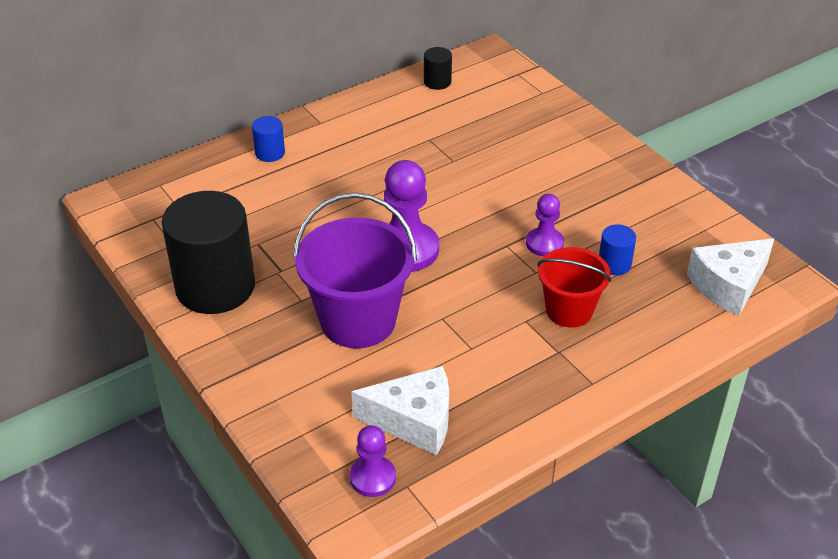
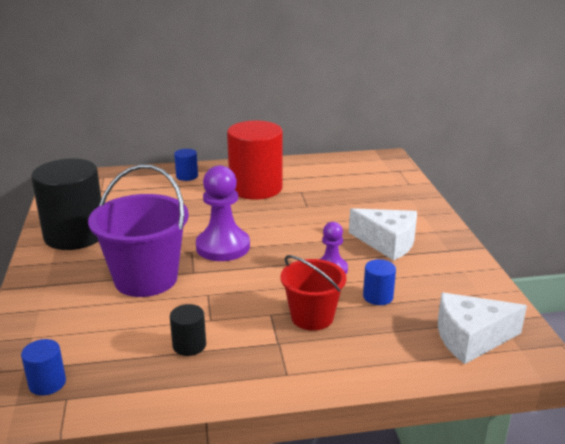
camera: 25 degrees right, 15 degrees down
(372, 149) = (256, 188): none -> red cylinder
(372, 478) = (47, 383): purple pawn -> blue cylinder
(414, 421) = (118, 354): white cheese -> white cheese (387, 243)
(437, 82) = (336, 164): black cylinder -> black cylinder (189, 345)

